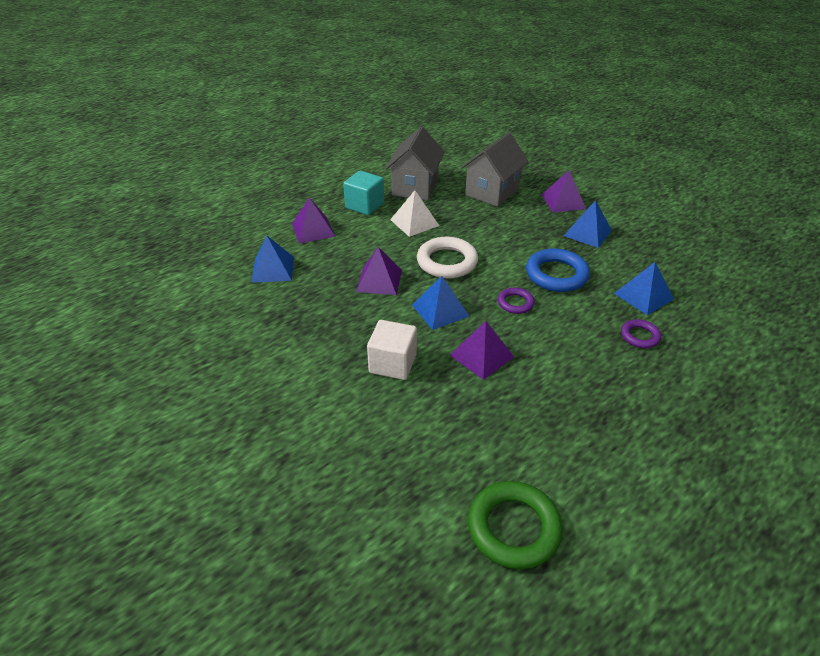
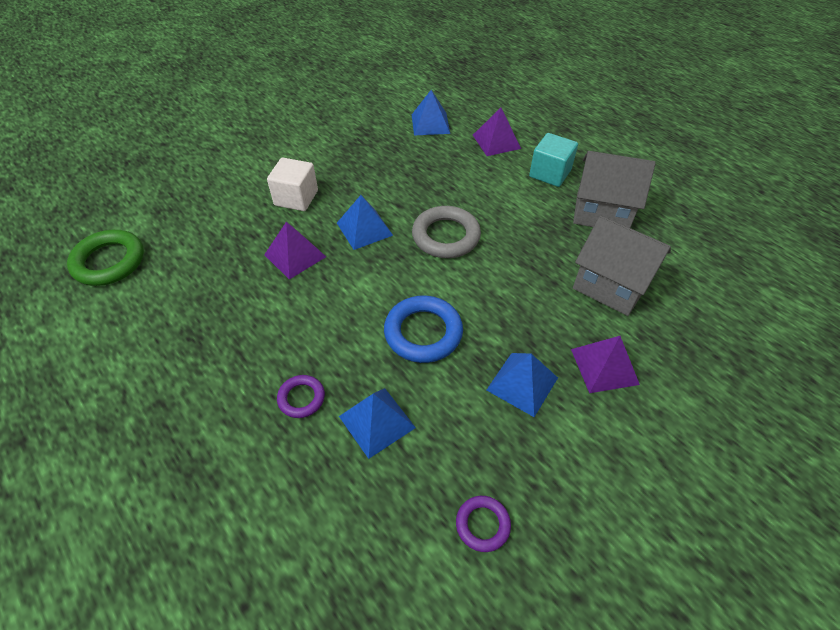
camera: 90 degrees right, 10 degrees up
(379, 280) = (413, 187): purple pyramid -> none
(414, 222) = (521, 212): white pyramid -> none
(447, 262) = (446, 236): white ring -> grey ring
(515, 303) = (371, 288): purple ring -> purple ring (482, 524)

